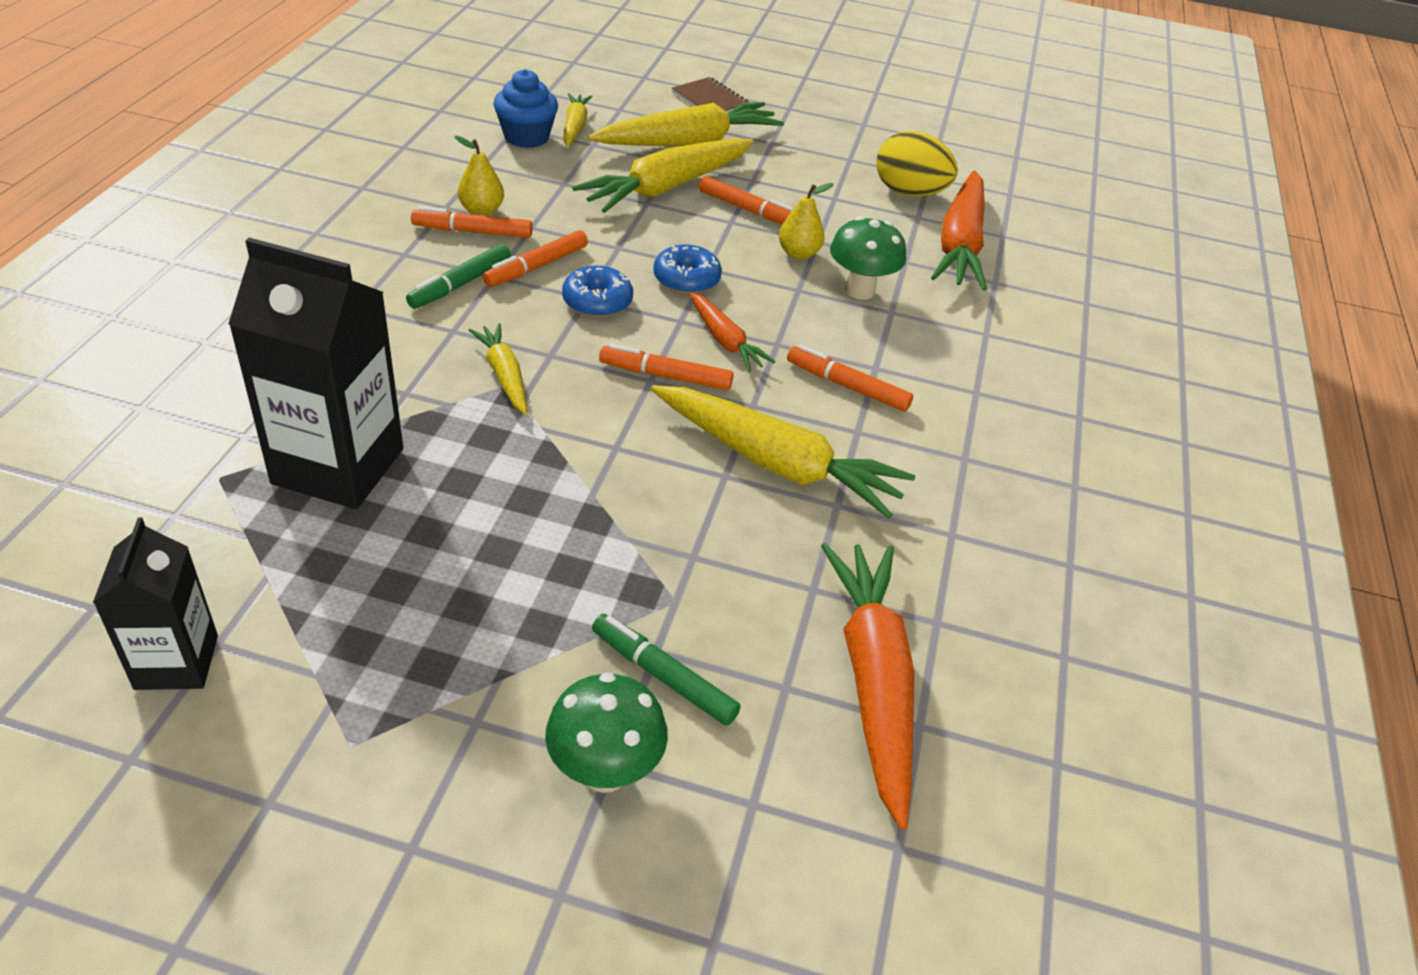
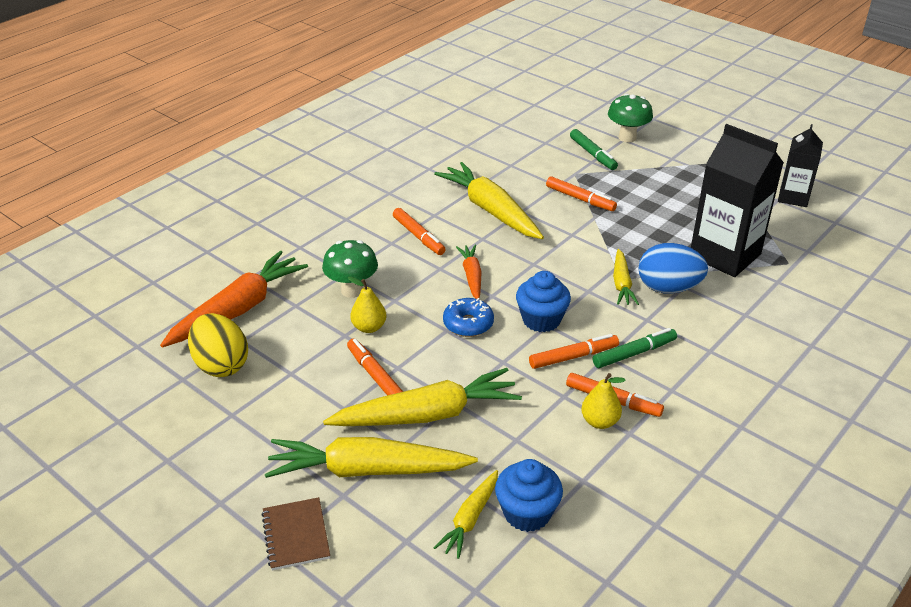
camera: 150 degrees left, 5 degrees down
(430, 383) = (668, 288): none -> blue egg
(597, 301) = (541, 320): blue donut -> blue cupcake
(665, 376) = (523, 263): orange marker -> orange marker (580, 199)
(872, 681) = (509, 137): orange carrot -> none

